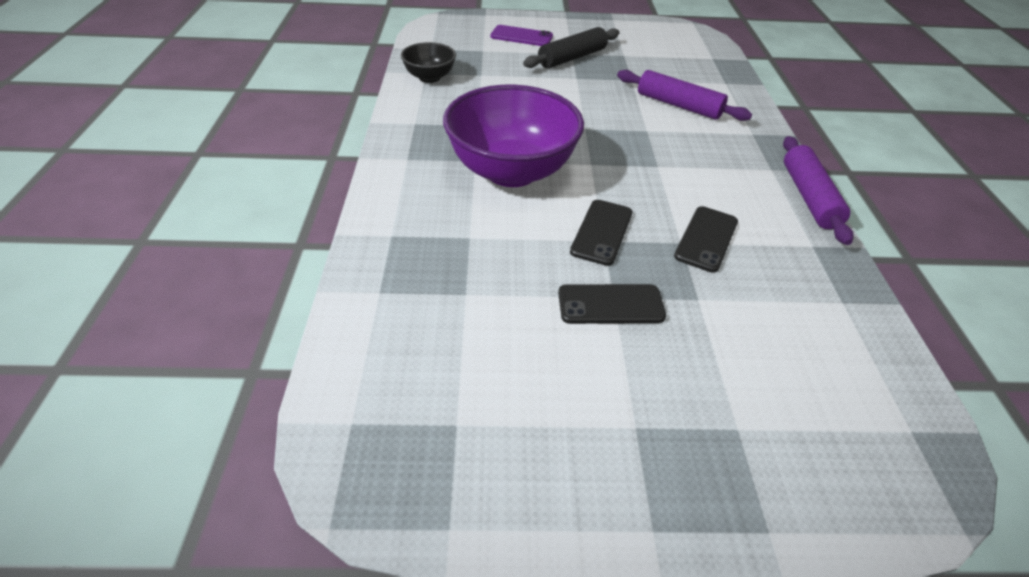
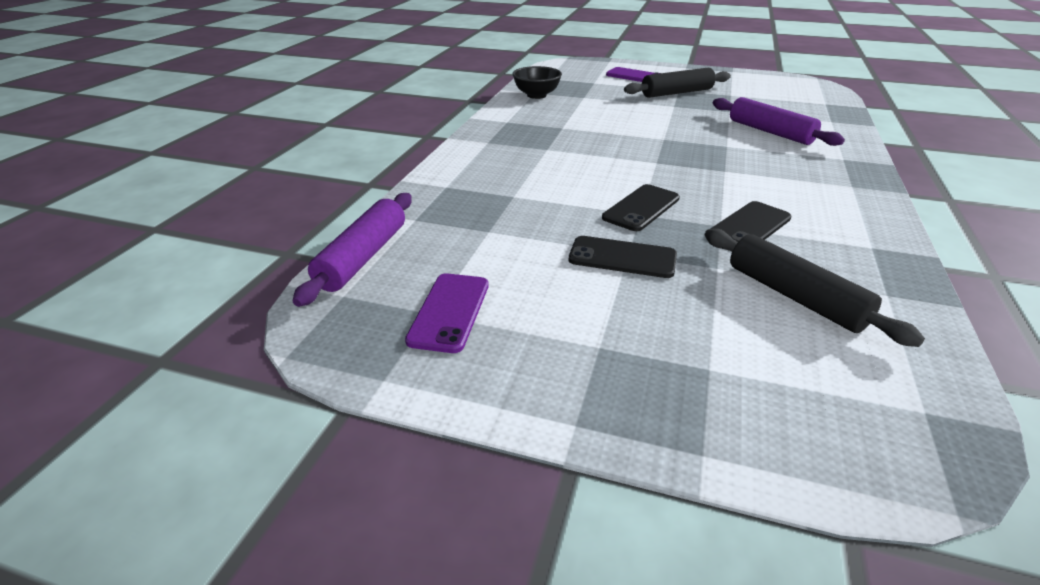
camera: 20 degrees right, 10 degrees down
(475, 418) = (449, 312): none -> purple phone
(511, 171) = (576, 159): purple bowl -> none
(774, 321) = (795, 296): none -> black rolling pin
(808, 197) = (886, 210): purple rolling pin -> purple rolling pin (362, 257)

